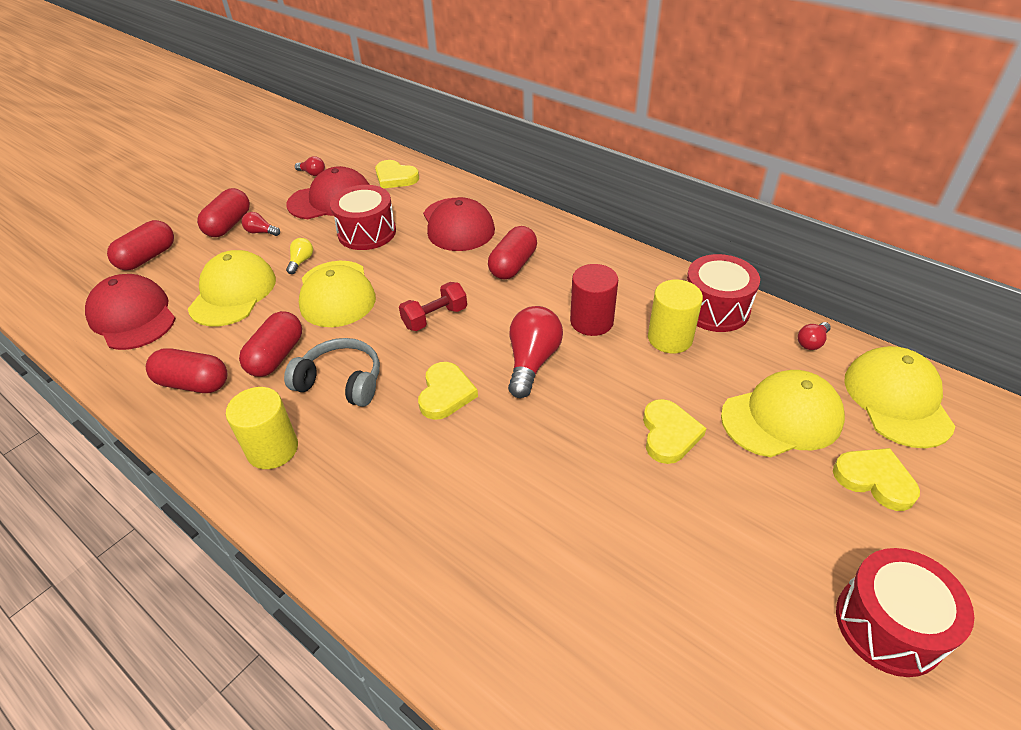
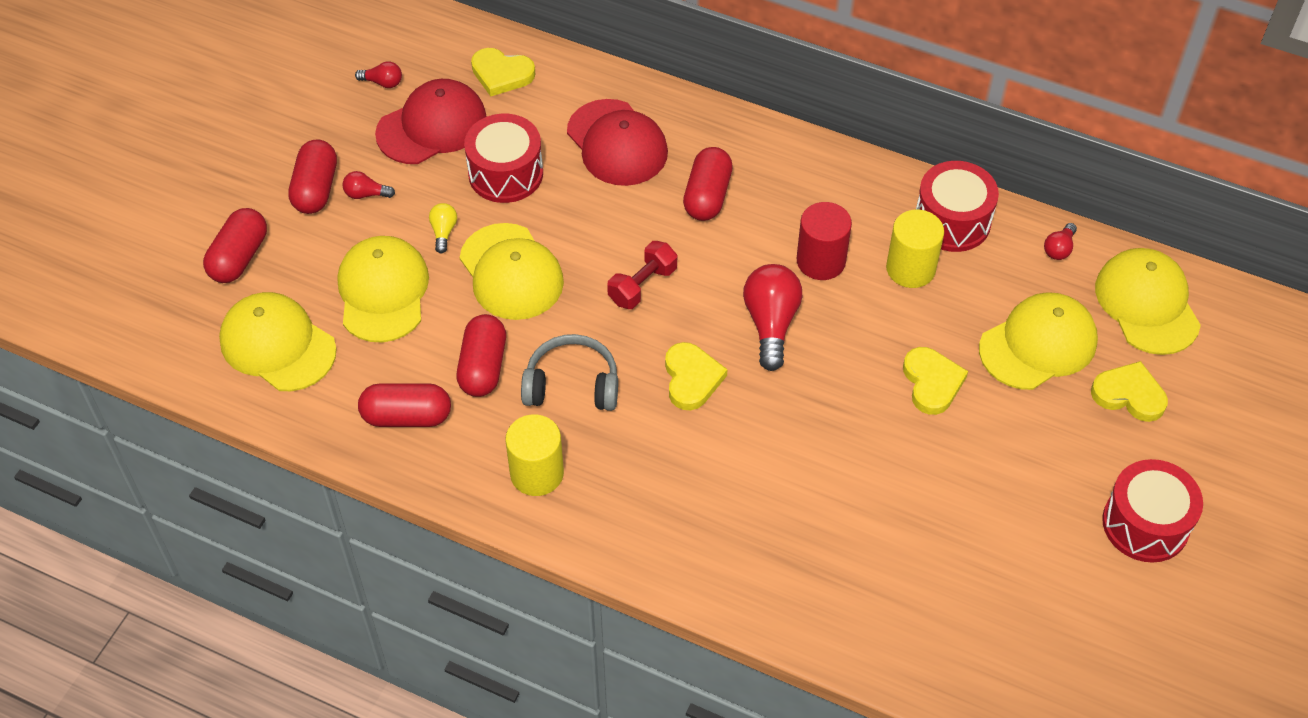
camera: 15 degrees left, 10 degrees up
(132, 316) = (277, 345): red cap -> yellow cap

